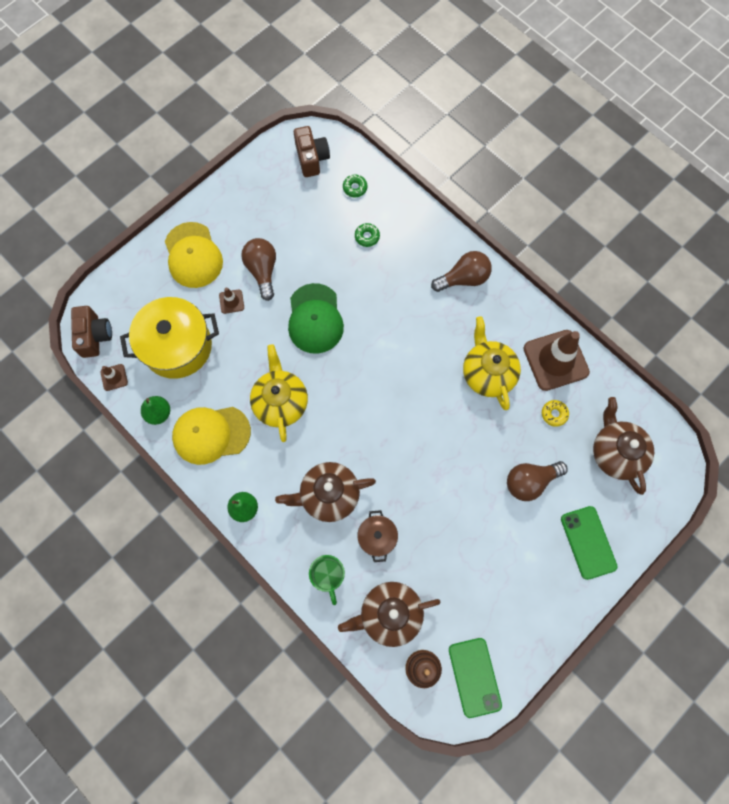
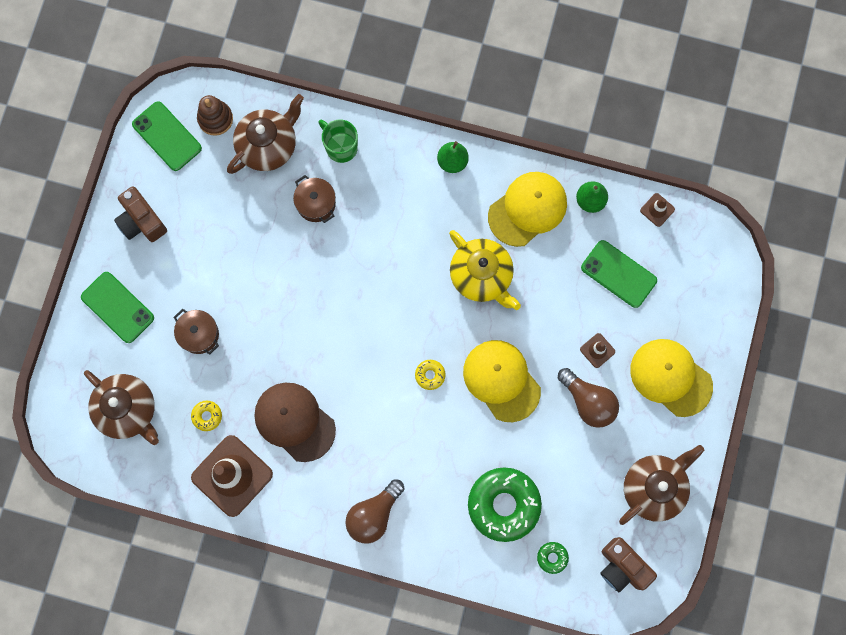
camera: 150 degrees right, 5 degrees up
(95, 336) = (706, 238): brown camera -> brown camera (142, 221)
(177, 346) = (618, 274): yellow pot -> green phone
(315, 319) = (501, 380): green cap -> yellow cap
(328, 495) = (383, 216): brown teapot -> brown teapot (654, 487)
(365, 351) = (430, 375): none -> yellow donut
(367, 237) = (503, 505): green donut -> green donut, size x2.35
(487, 373) = (294, 421): yellow teapot -> brown cap
(530, 481) = (199, 334): brown light bulb -> brown pot

